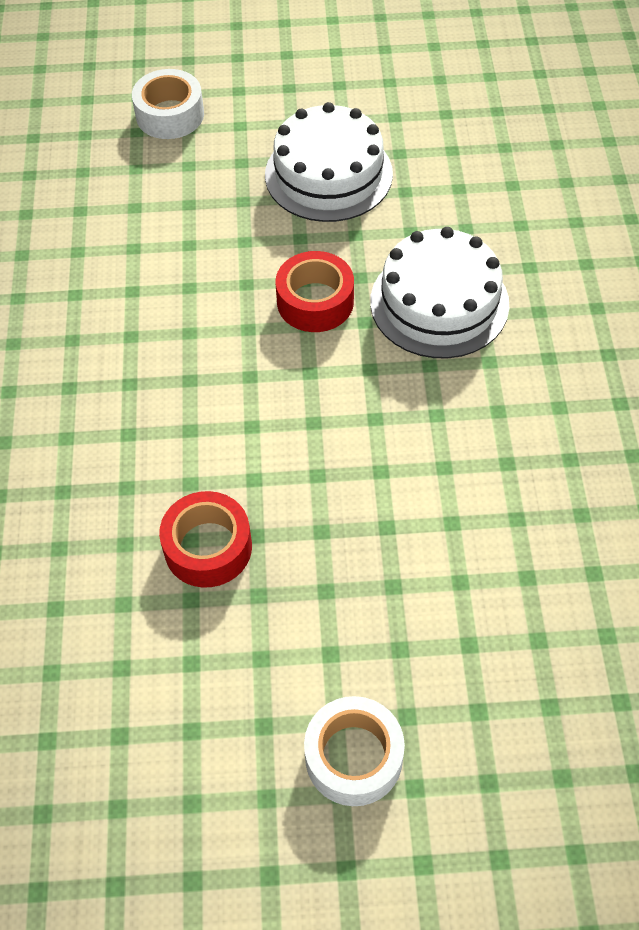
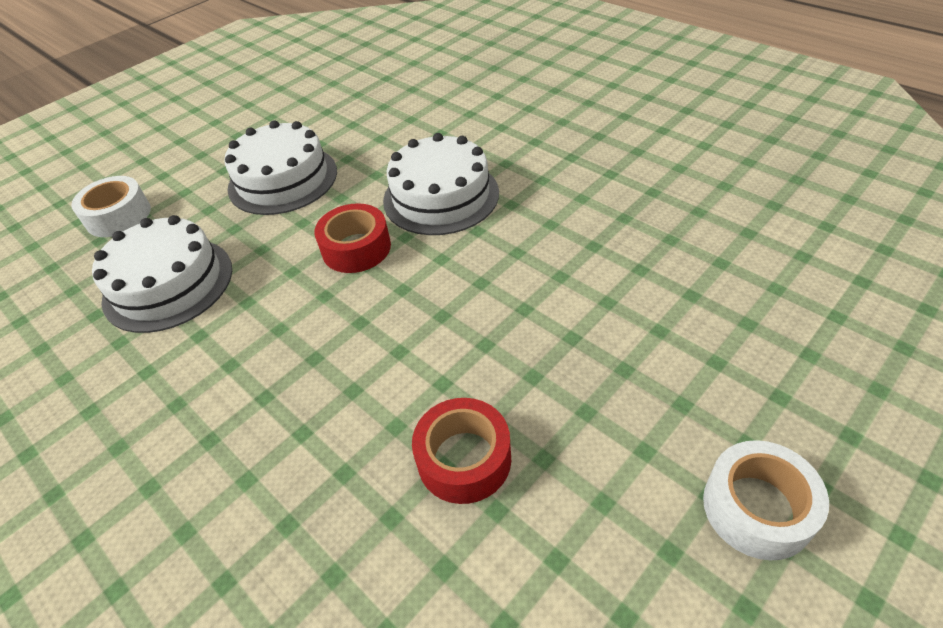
camera: 40 degrees left, 10 degrees down
(150, 221) = (168, 284): none -> white cake

